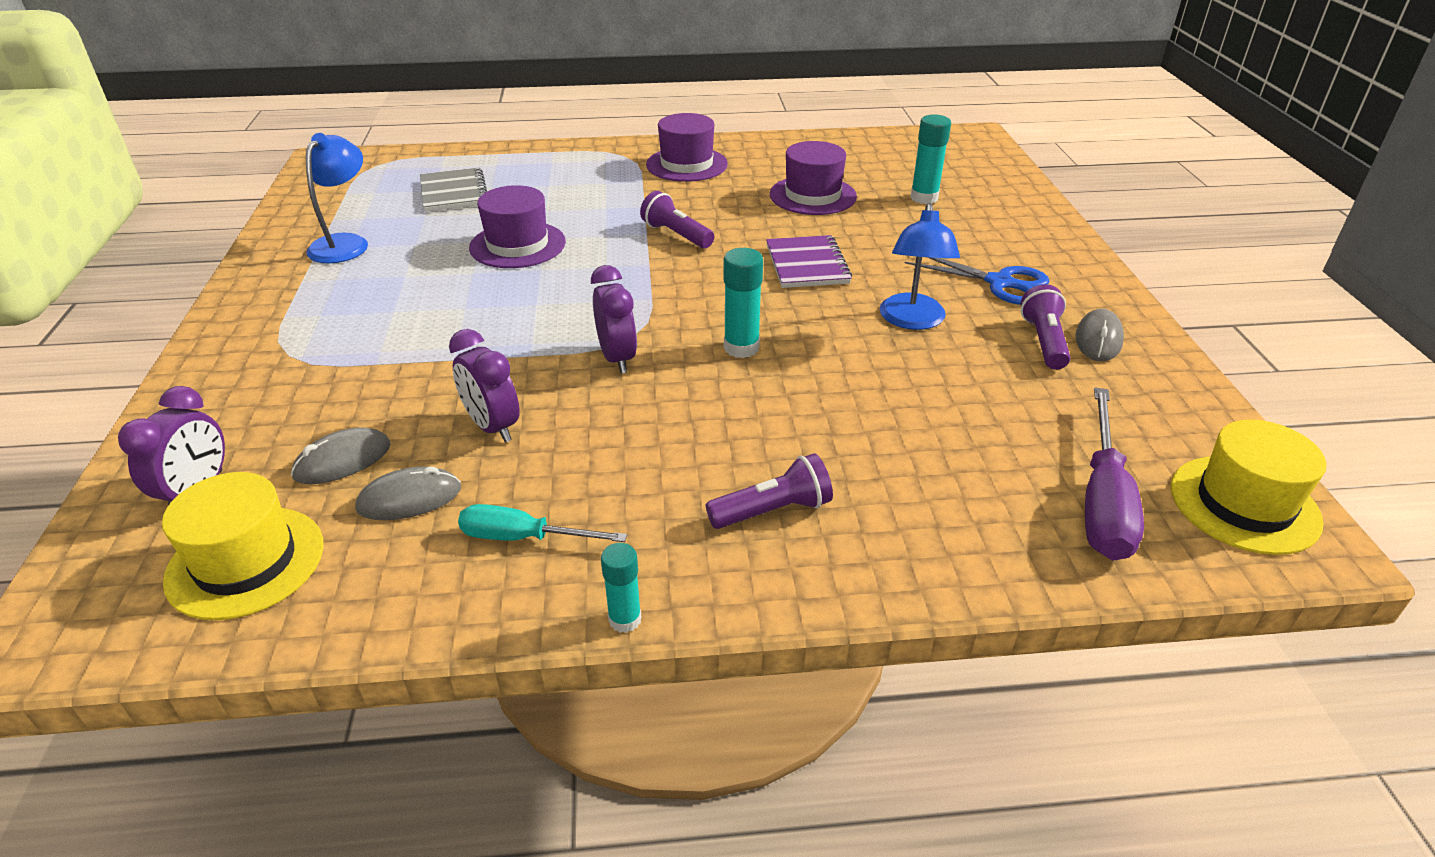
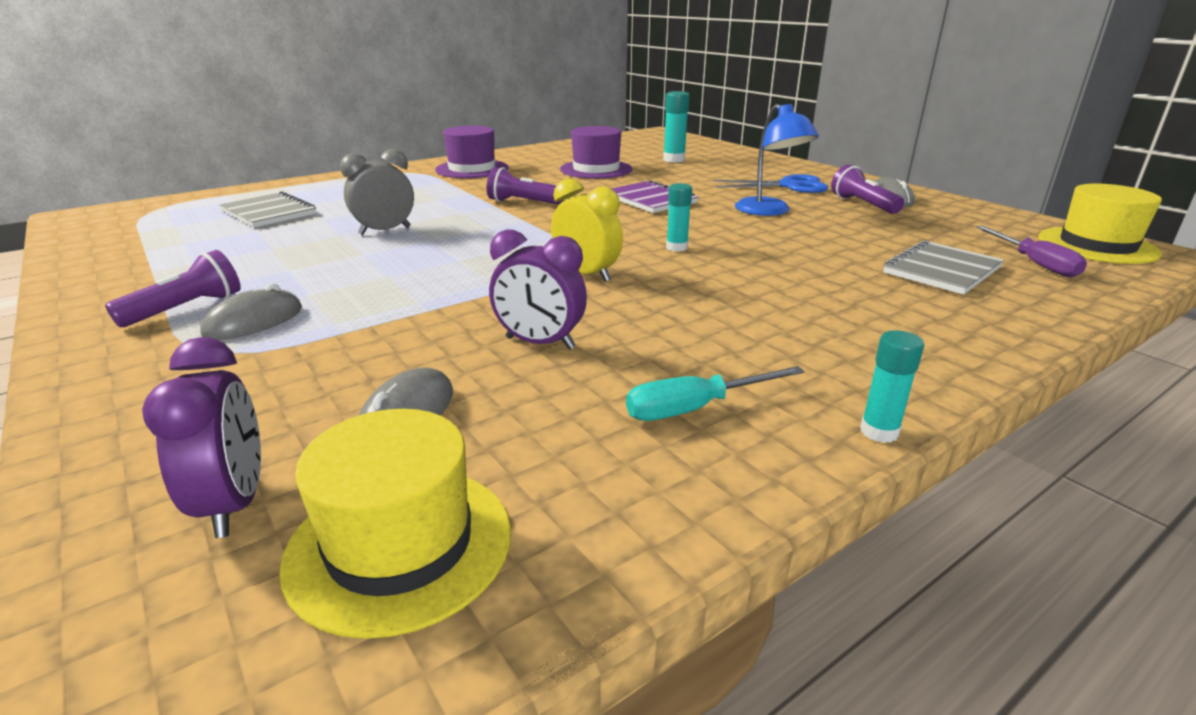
camera: 30 degrees left, 10 degrees down
(345, 243) = (183, 262): blue lamp -> none
(409, 499) = (532, 418): grey mouse -> grey mouse (254, 322)
(517, 245) = (385, 231): purple hat -> grey clock
(617, 358) = (587, 274): purple clock -> yellow clock
(741, 348) = (676, 247): turquoise glue stick -> turquoise glue stick, size x0.65
(772, 511) = (860, 326): purple flashlight -> purple flashlight (186, 309)
(971, 472) = (941, 270): none -> grey notebook
(1103, 501) = (1034, 263): purple screwdriver -> purple screwdriver, size x0.64

